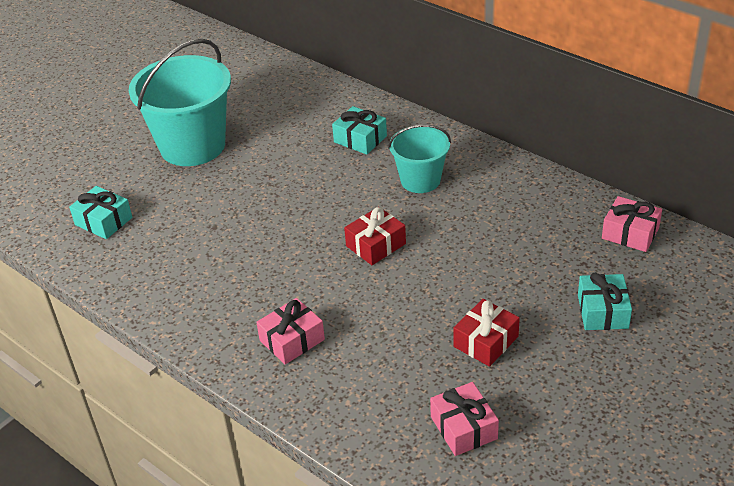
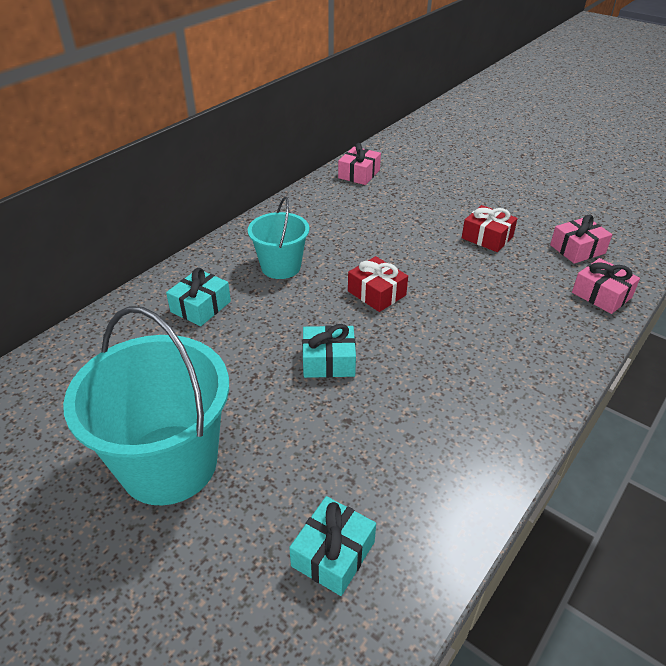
camera: 95 degrees left, 0 degrees up
(292, 340) = (516, 342): pink gift -> pink gift (601, 295)
(602, 311) = (444, 190): turquoise gift -> turquoise gift (328, 361)

